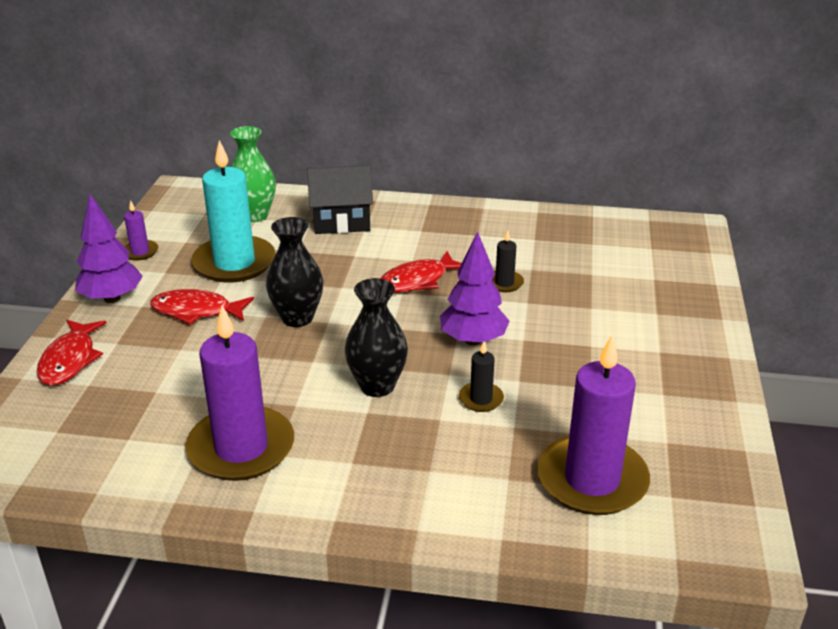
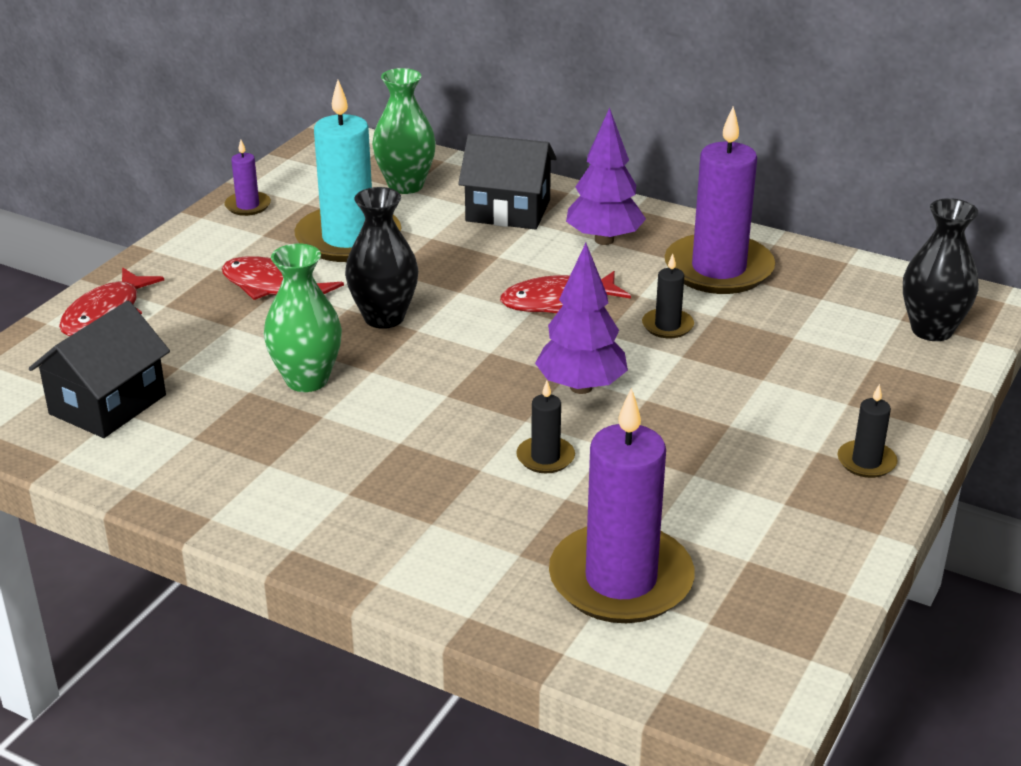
camera: 20 degrees right, 0 degrees up
(112, 298) = (187, 254): purple tree -> purple tree (604, 240)
(113, 435) = (108, 404): none -> black house
(241, 448) = (235, 449): purple candle -> purple candle (718, 269)
(266, 379) = (307, 380): none -> green vase
(377, 386) = (430, 415): black vase -> black vase (932, 330)
(695, 352) = (866, 462): none -> black candle

